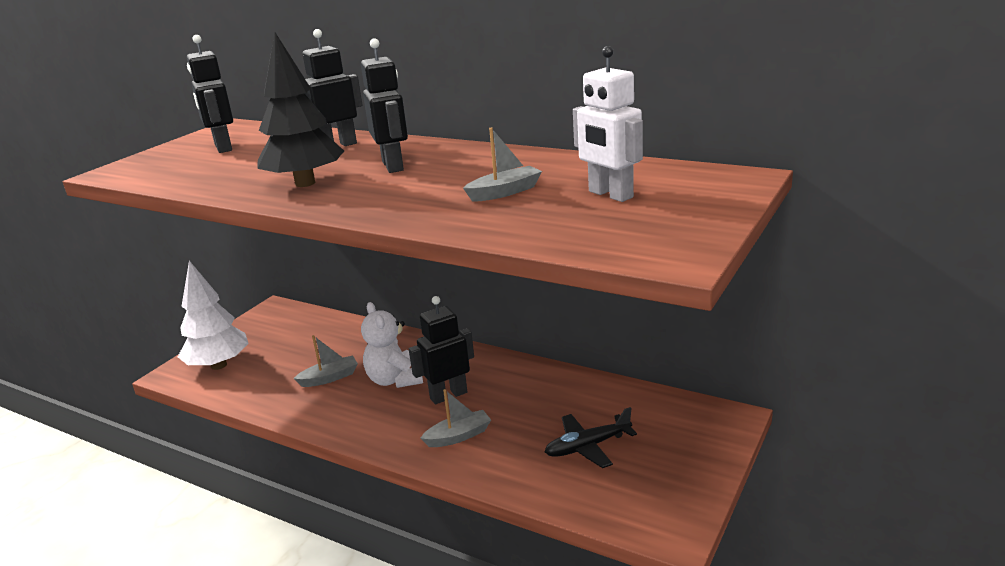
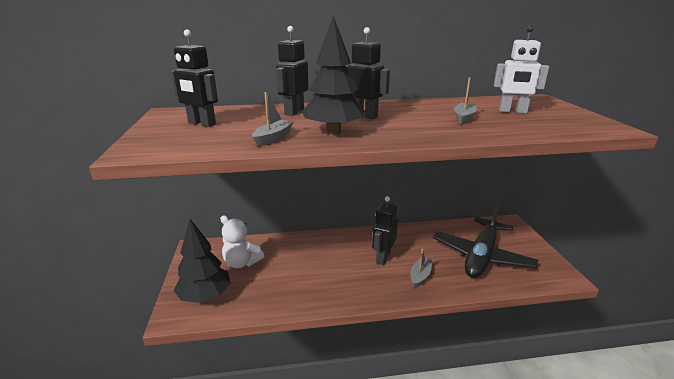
camera: 40 degrees left, 0 degrees up
(218, 365) = (205, 296): white tree -> black tree
(329, 378) = (300, 274): grey boat -> grey boat (273, 138)
(394, 380) = (341, 261): white teddy bear -> white teddy bear (242, 263)
(587, 447) = (481, 256): black plane -> black plane, size x2.00

